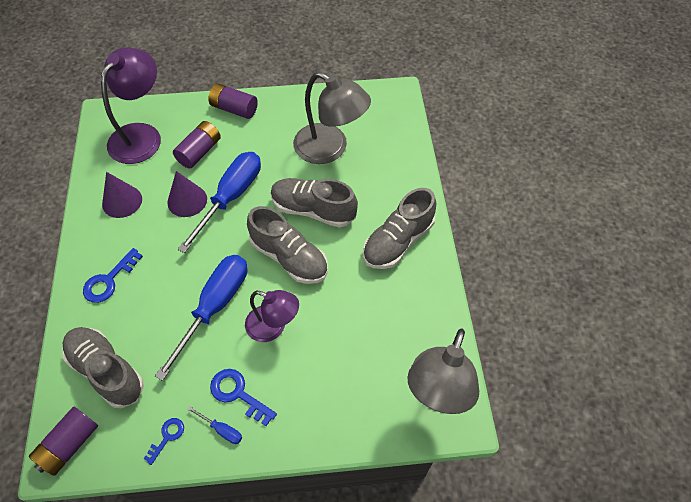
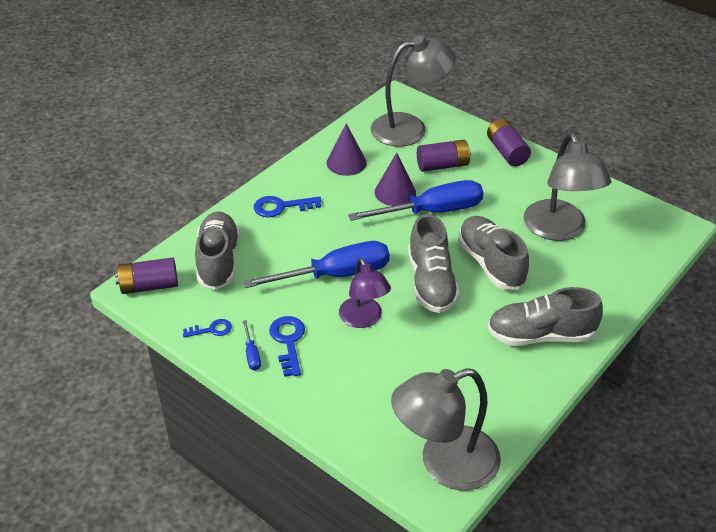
camera: 45 degrees right, 15 degrees down
(141, 135) = (410, 127): purple lamp -> grey lamp

